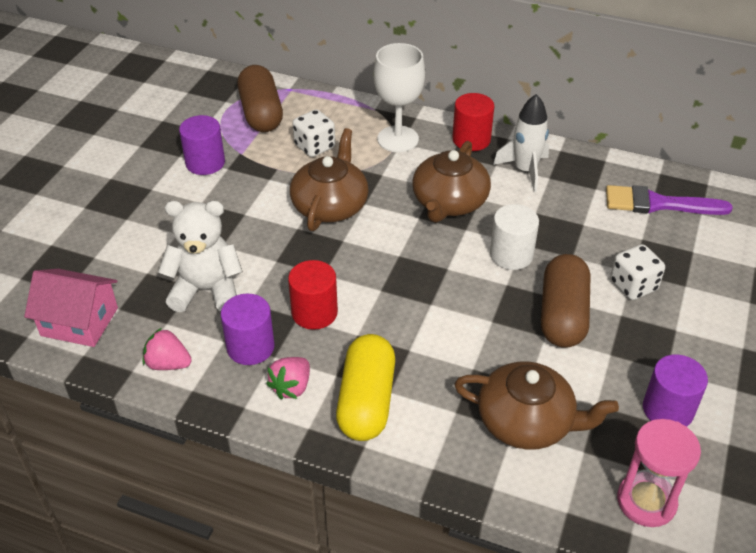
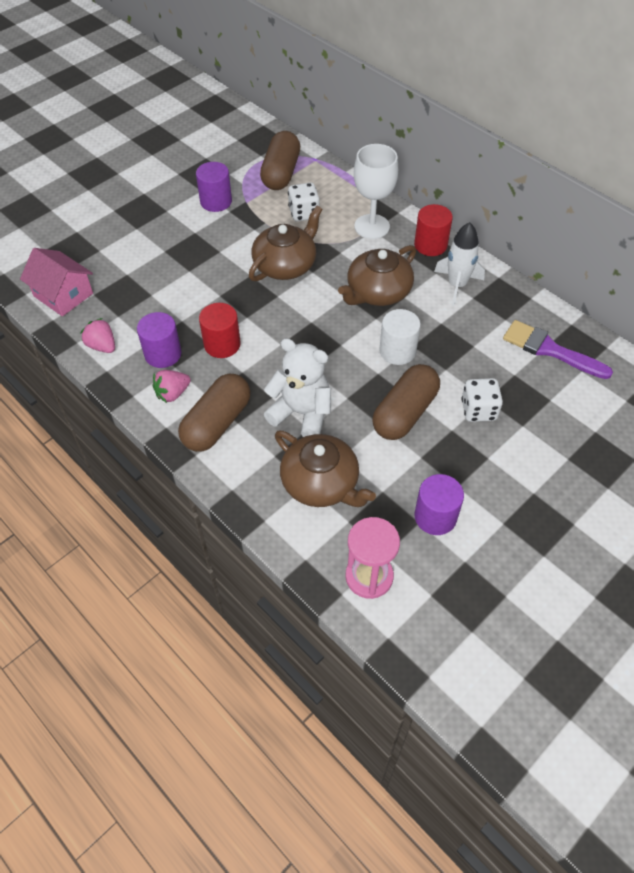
camera: 25 degrees right, 10 degrees up
(206, 290) = (159, 301): white teddy bear -> white teddy bear (301, 413)
(366, 401) = (217, 423): yellow capsule -> brown capsule

